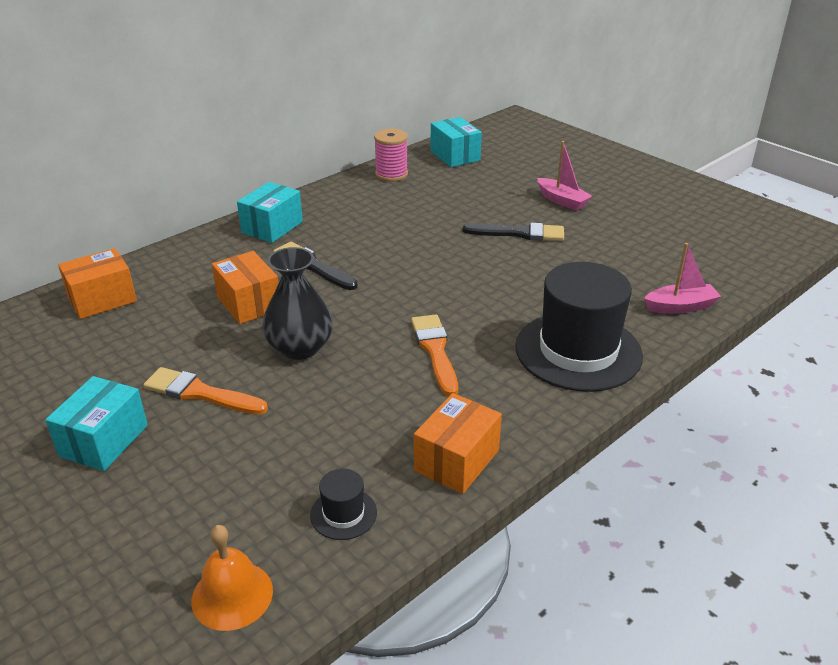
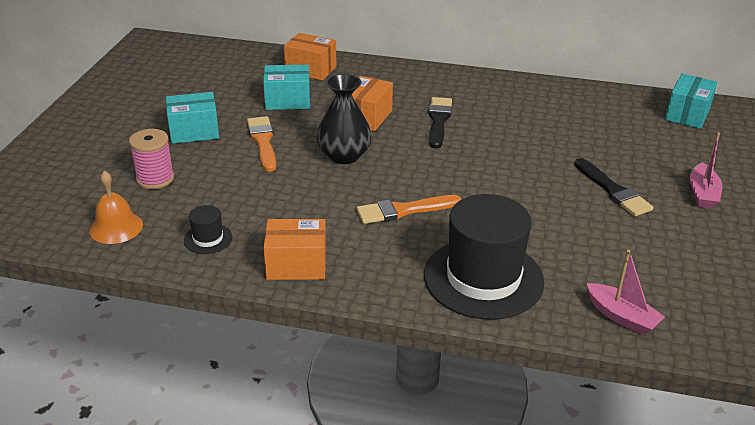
camera: 55 degrees right, 0 degrees up
(272, 227) = (463, 85): turquoise box -> turquoise box (287, 100)
(391, 174) = (608, 99): pink spool -> pink spool (155, 179)
(435, 351) = (403, 210): orange brush -> orange brush turned 150 degrees counterclockwise

